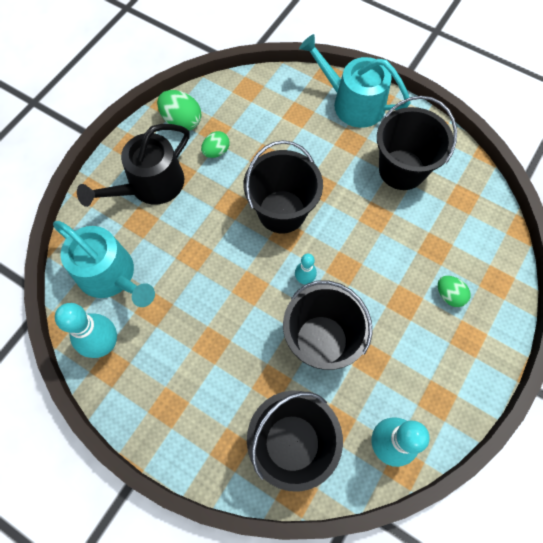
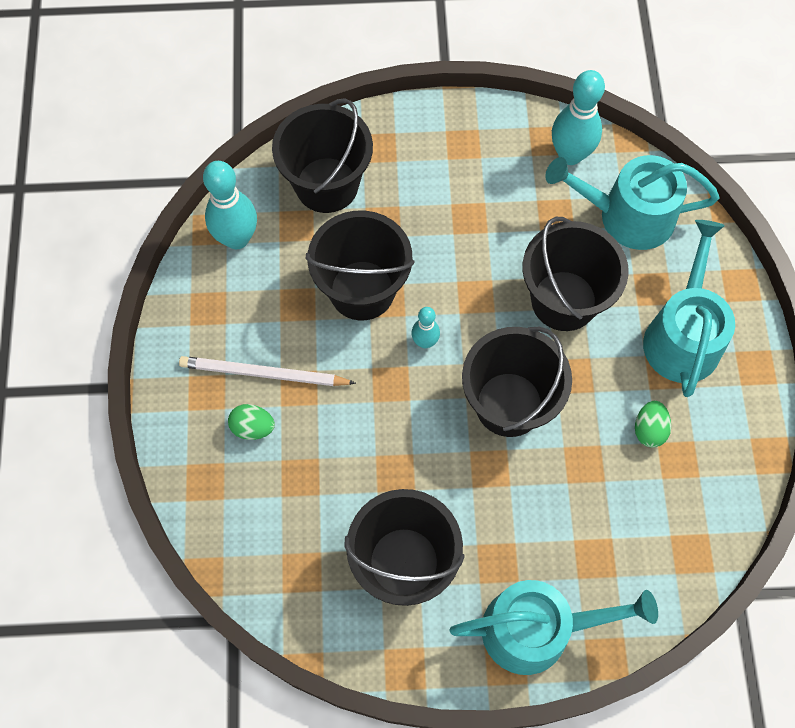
camera: 145 degrees right, 0 degrees up
(150, 185) = (682, 335): black watering can -> turquoise watering can
(182, 121) = (727, 442): green egg -> none
(199, 249) = (564, 301): none -> black bucket
(423, 326) = (263, 373): none -> white pencil

